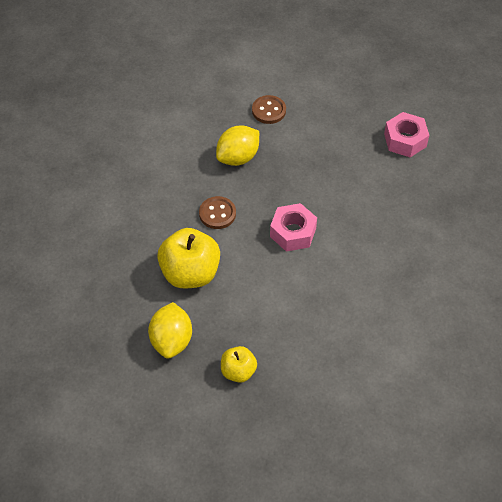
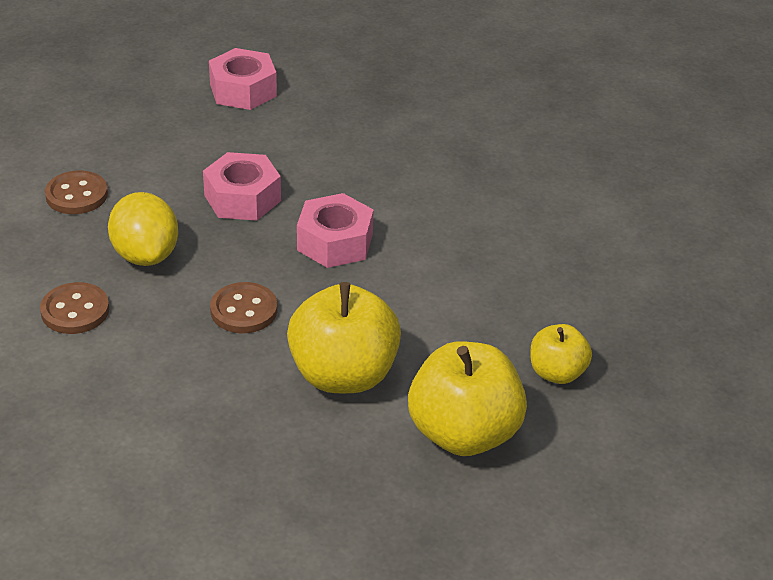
camera: 70 degrees left, 15 degrees down
(171, 340) = (464, 433): yellow lemon -> yellow apple
(183, 148) = (75, 311): none -> brown button
(306, 178) = (242, 198): none -> pink nut

